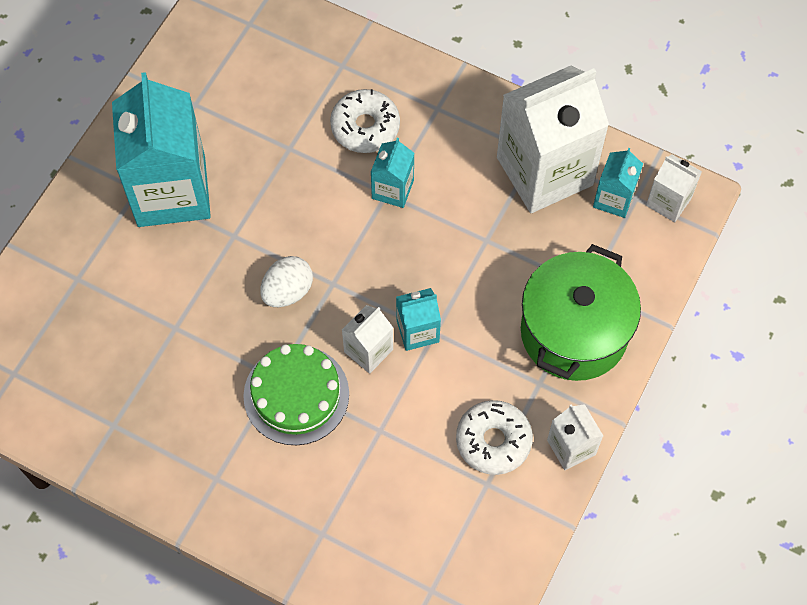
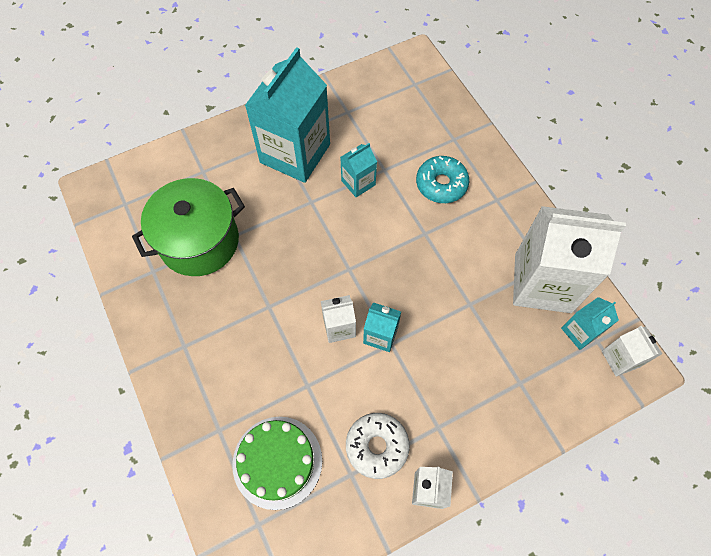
camera: 35 degrees right, 0 degrees up
(287, 291) = (317, 256): white egg -> none
(296, 395) = (273, 325): green cake -> green cake (277, 462)
(365, 127) = (441, 184): white donut -> turquoise donut
(392, 189) = (431, 233): turquoise carton -> turquoise carton (358, 183)
(574, 332) = (487, 407): green pot -> green pot (199, 241)

